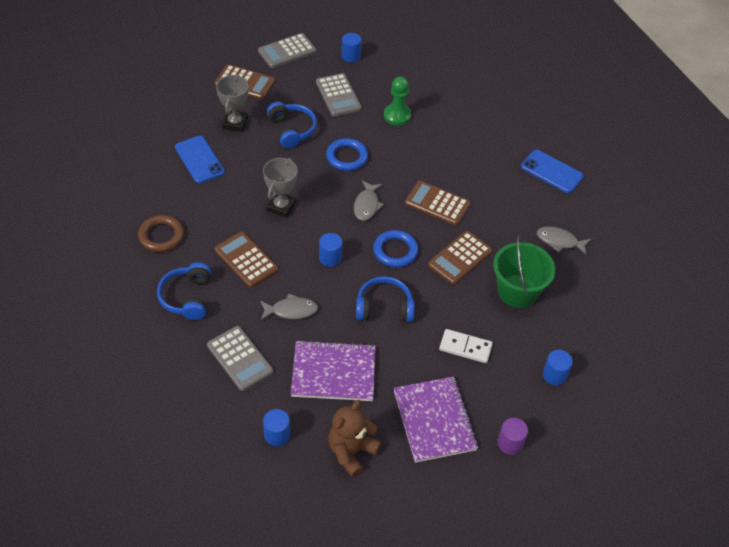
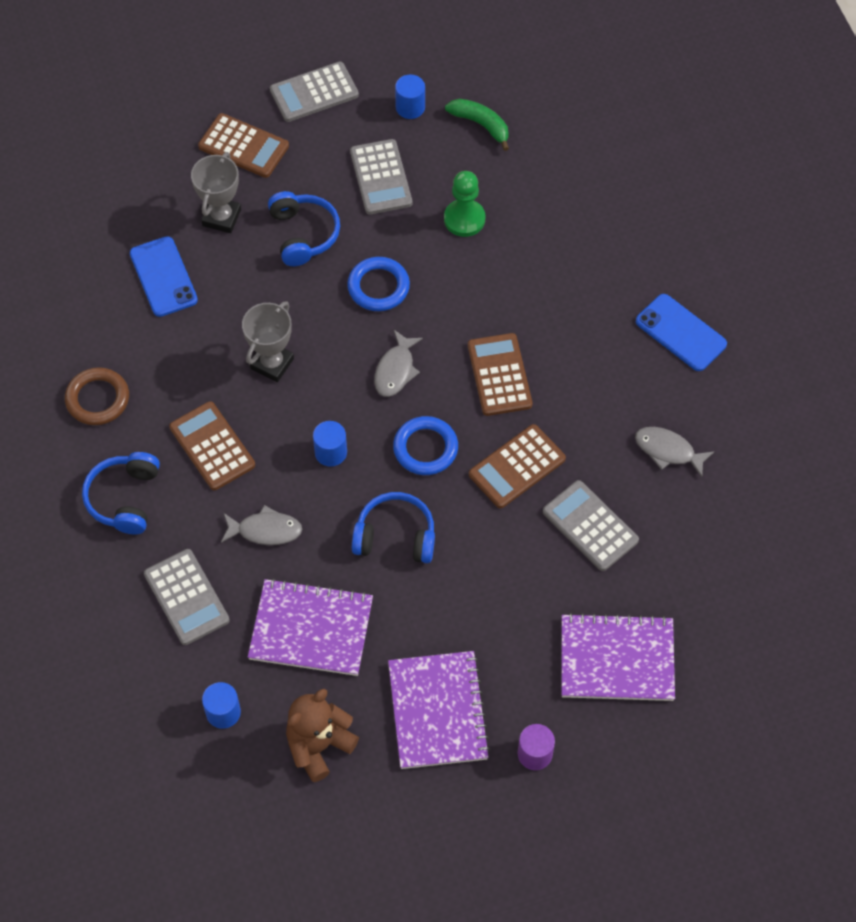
camera: 10 degrees right, 10 degrees up
(398, 63) = (481, 125): none -> green banana
(437, 204) = (499, 375): brown calculator -> brown calculator turned 45 degrees clockwise
(465, 347) = (499, 607): white domino -> none
(517, 291) = (590, 526): green bucket -> grey calculator
(554, 375) = (617, 659): blue cylinder -> purple notebook

